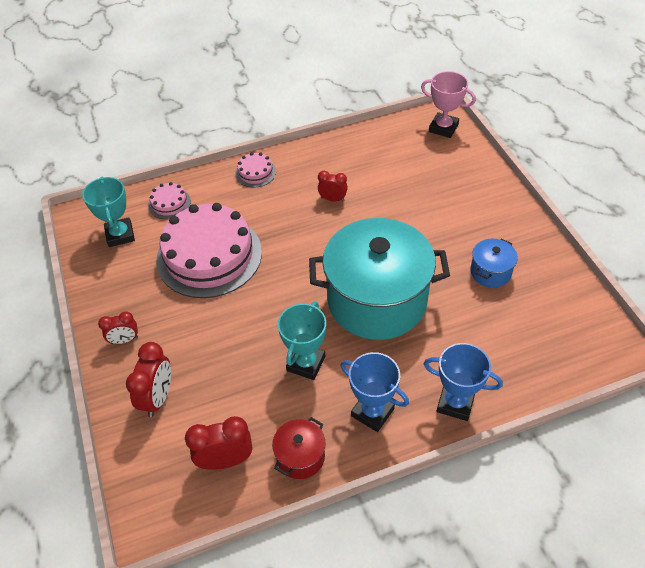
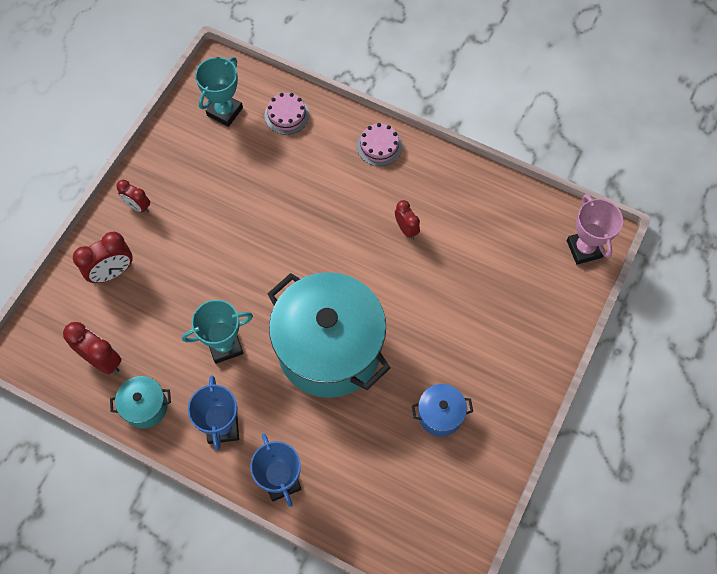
camera: 45 degrees right, 15 degrees up
(209, 256) = (262, 191): pink cake -> none
(300, 456) = (145, 407): red pot -> turquoise pot

